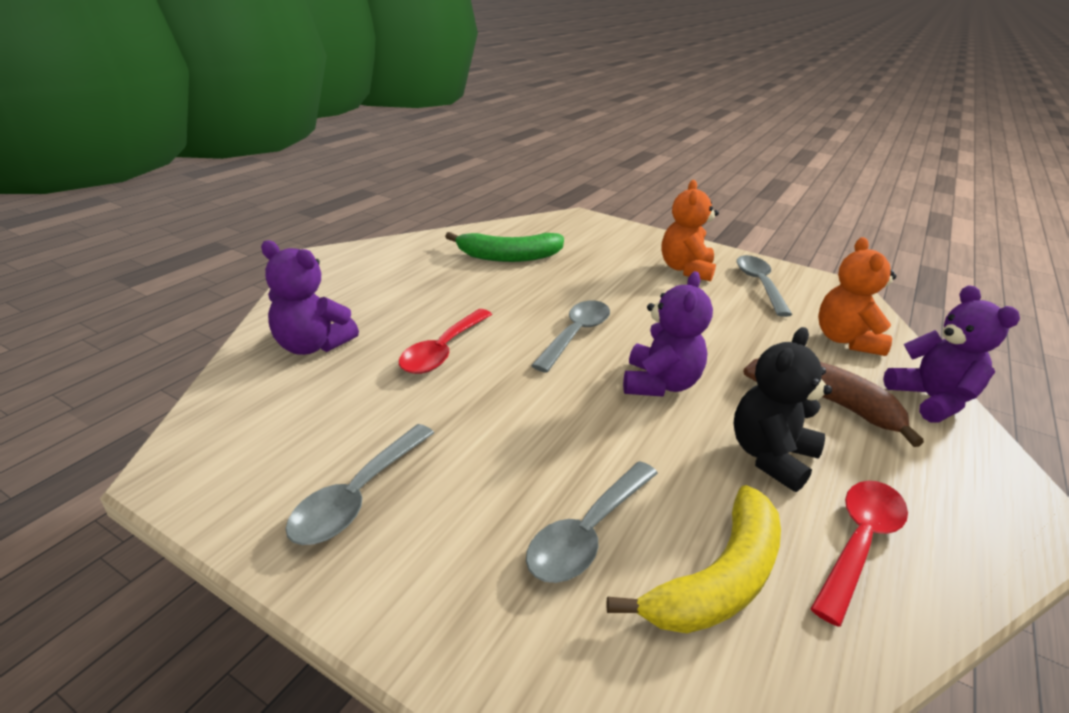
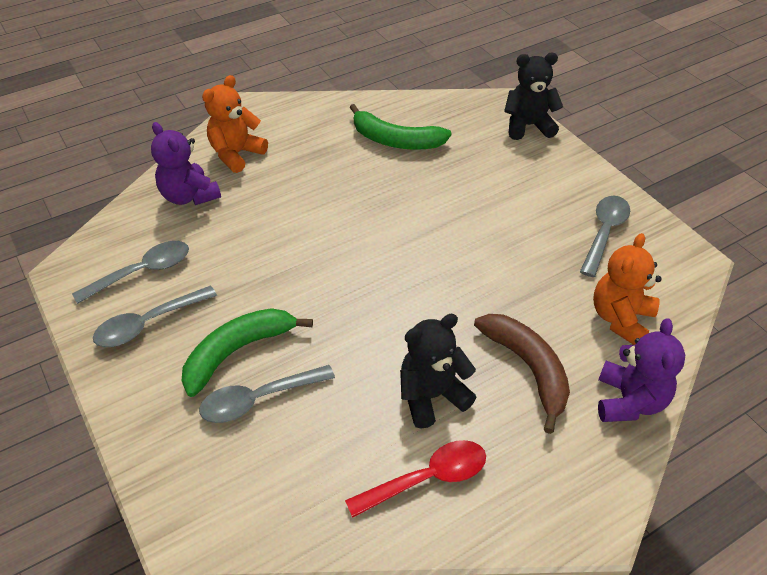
camera: 30 degrees right, 15 degrees up
(443, 350) = (272, 227): red spoon -> none
(512, 487) = (237, 352): none -> green banana
(576, 334) = (382, 241): grey spoon -> grey spoon (142, 272)
(617, 228) = (528, 126): none -> black teddy bear
(659, 384) = (407, 308): purple teddy bear -> none
(686, 269) = (547, 195): orange teddy bear -> orange teddy bear (236, 154)
(718, 578) = (310, 459): yellow banana -> none

